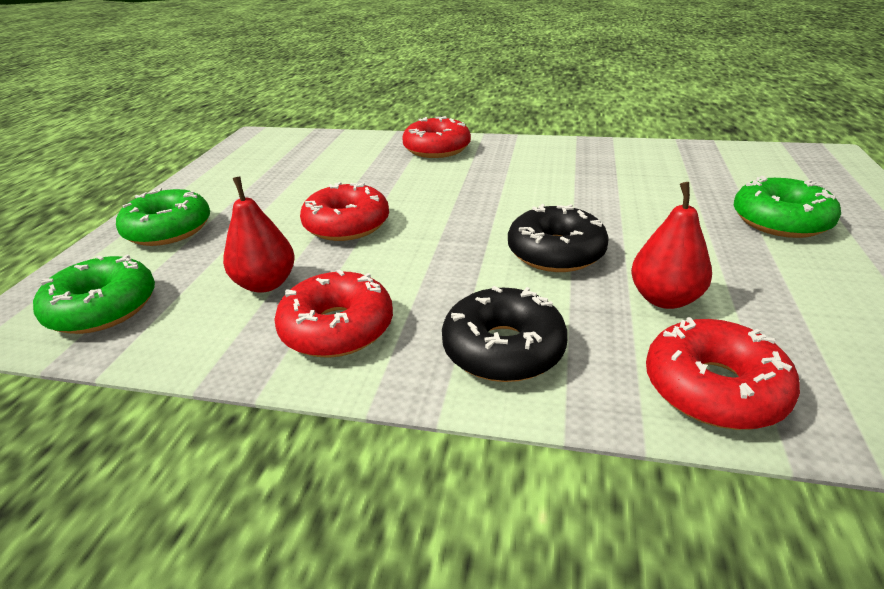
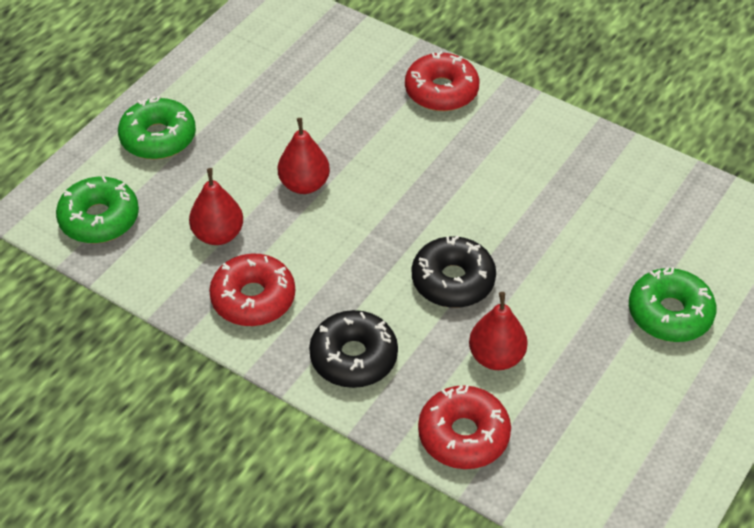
camera: 20 degrees right, 15 degrees up
(347, 225) = (304, 184): red donut -> red pear

